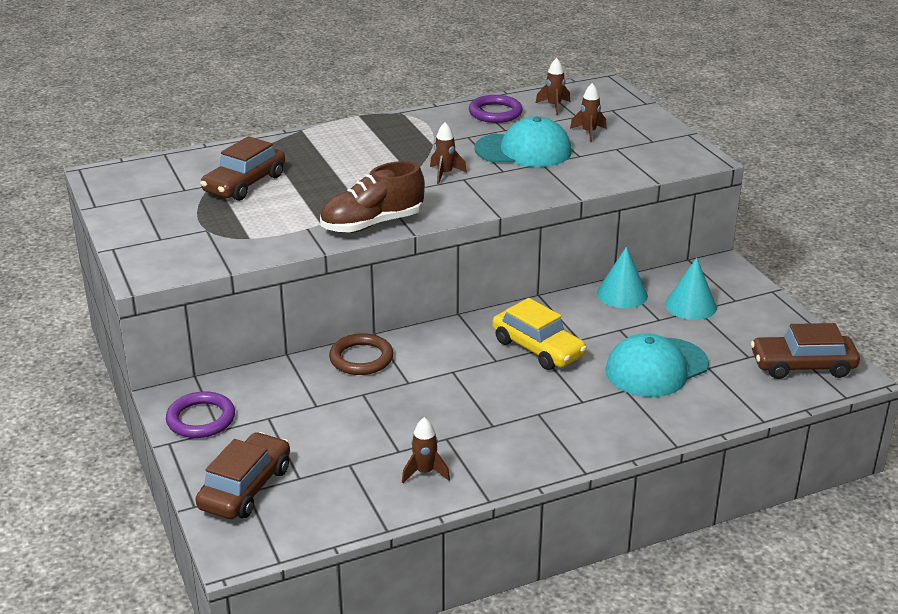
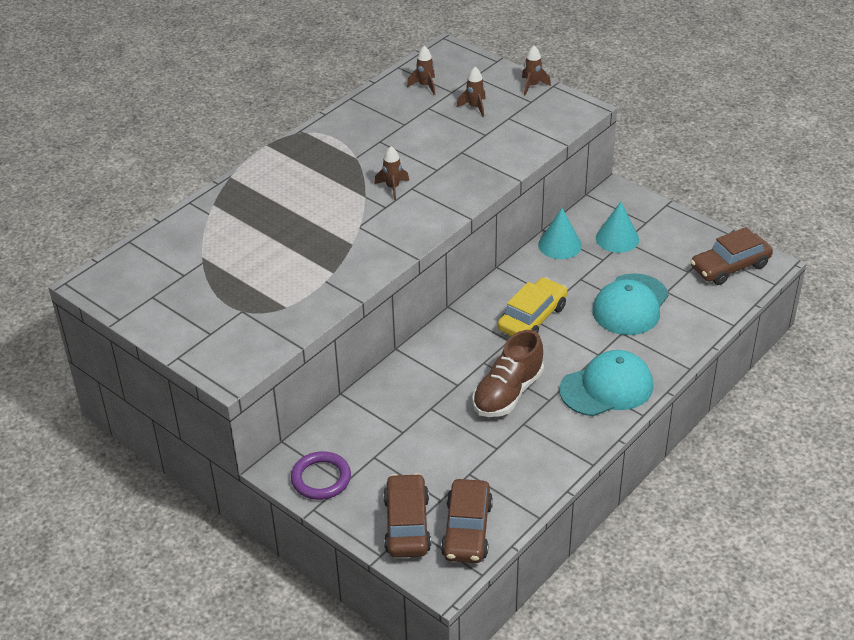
camera: 25 degrees left, 10 degrees up
(244, 184) = (231, 252): brown car -> brown car (467, 530)
(361, 358) = (404, 376): brown ring -> none
(372, 224) = (376, 259): brown shoe -> brown shoe (508, 393)
(424, 472) = (529, 459): brown rocket -> brown rocket (532, 86)
(495, 113) = (382, 108): purple ring -> none
(523, 150) = (437, 142): turquoise cap -> turquoise cap (607, 387)
(538, 348) = (532, 318): yellow car -> yellow car turned 75 degrees counterclockwise

